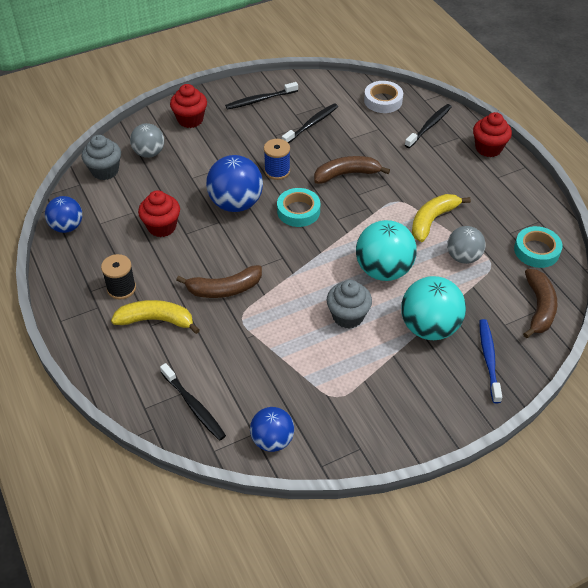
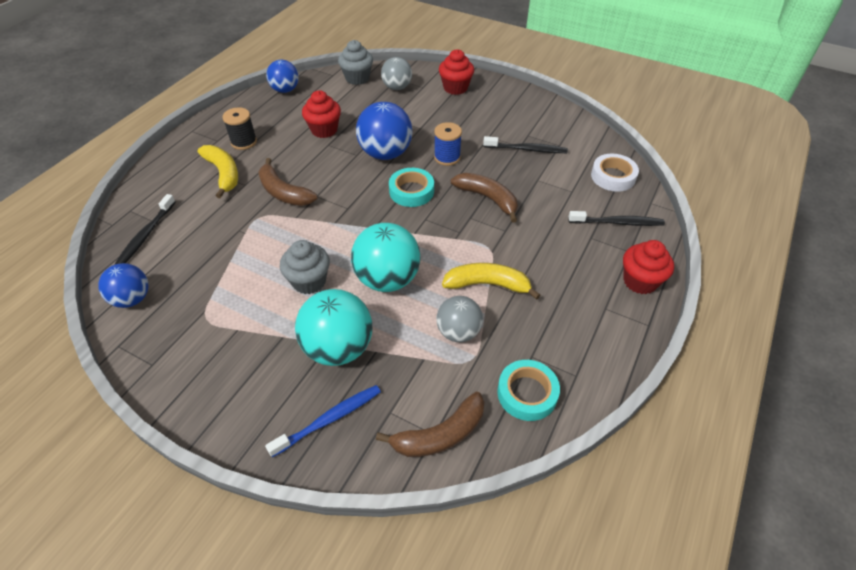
camera: 55 degrees right, 0 degrees up
(260, 100) = (521, 109): black toothbrush -> none

